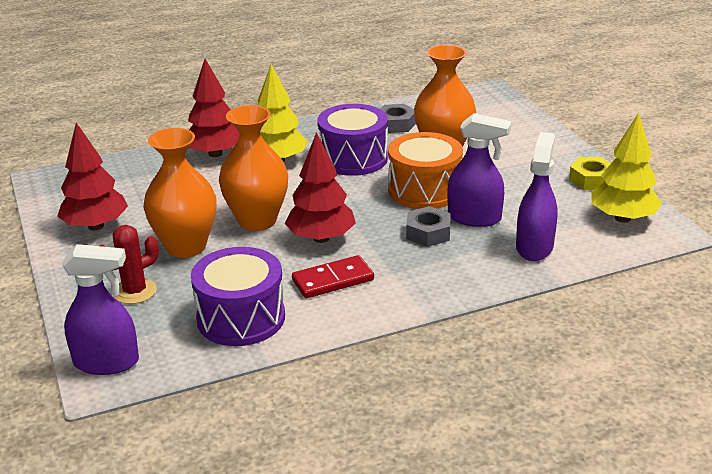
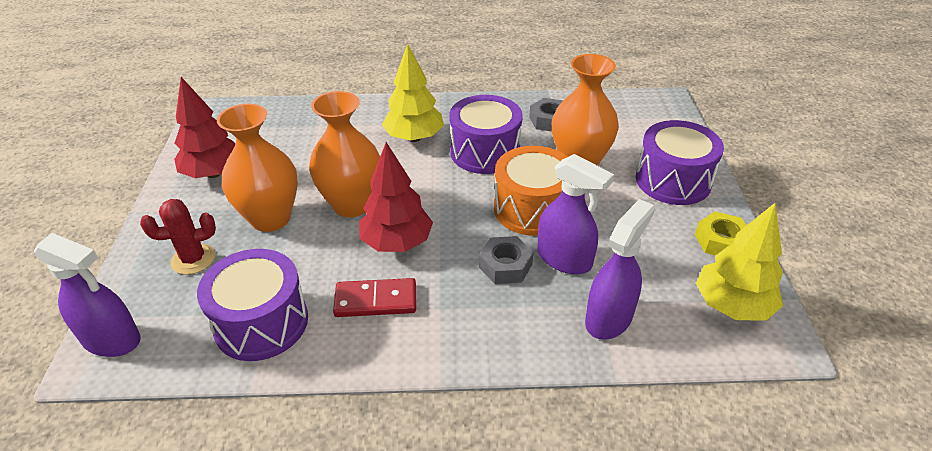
camera: 20 degrees right, 10 degrees up
(215, 154) = (364, 117): red tree -> none
(530, 147) = (673, 180): none -> purple drum

